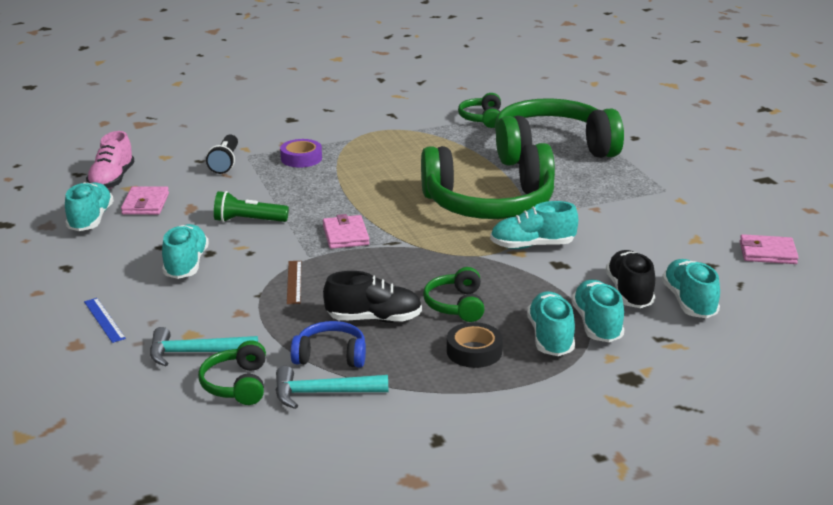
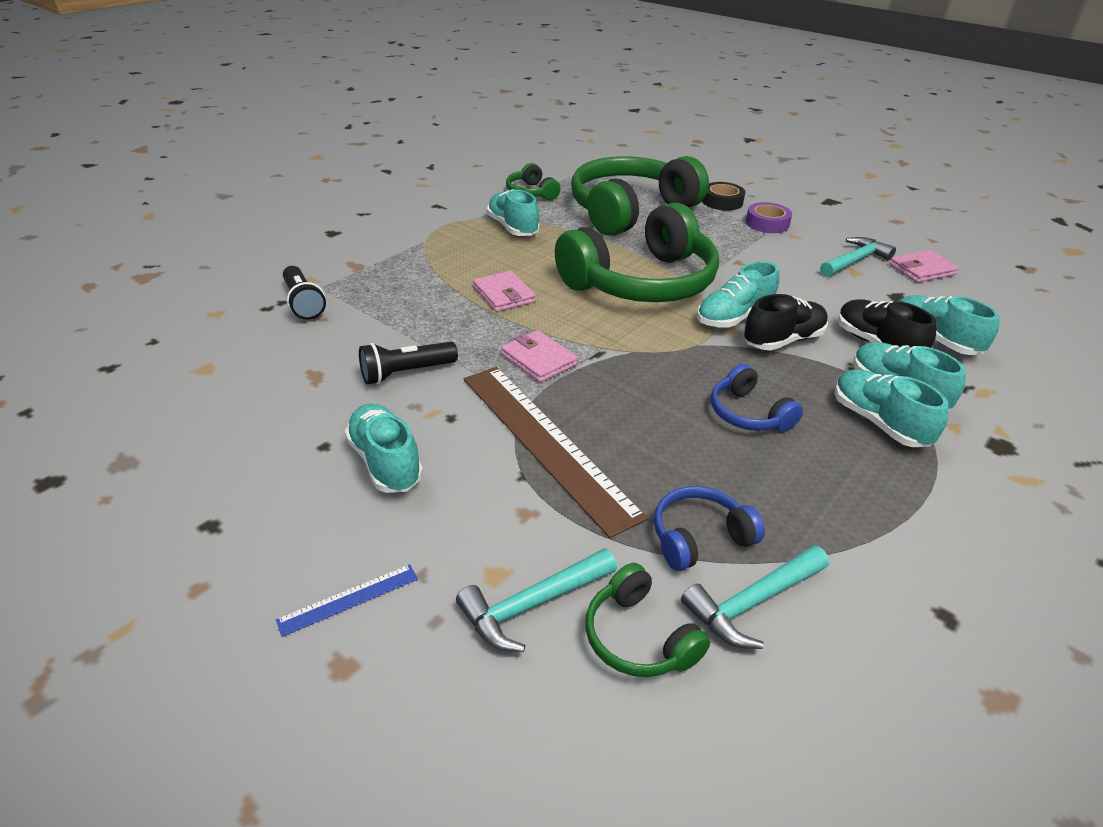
camera: 30 degrees left, 10 degrees up
(91, 220) = (186, 433): turquoise shoe -> turquoise shoe (513, 228)
(104, 320) = (349, 599): blue ruler -> blue ruler turned 60 degrees counterclockwise
(112, 180) = (168, 364): pink shoe -> none
(146, 204) = (247, 387): pink wallet -> pink wallet (504, 295)
(248, 221) = (406, 373): green flashlight -> black flashlight
(294, 282) = (546, 442): brown ruler -> brown ruler, size x2.45
(301, 158) = (390, 276): purple tape -> purple tape (767, 223)
(374, 319) = (688, 463): black shoe -> black shoe (783, 340)
(456, 305) = (748, 413): green headphones -> blue headphones
(474, 351) = (834, 469): black tape -> black tape (722, 201)
(709, 231) = (854, 261): none -> turquoise hammer

